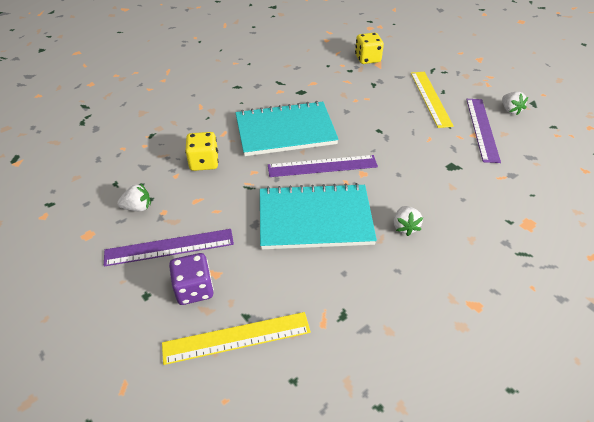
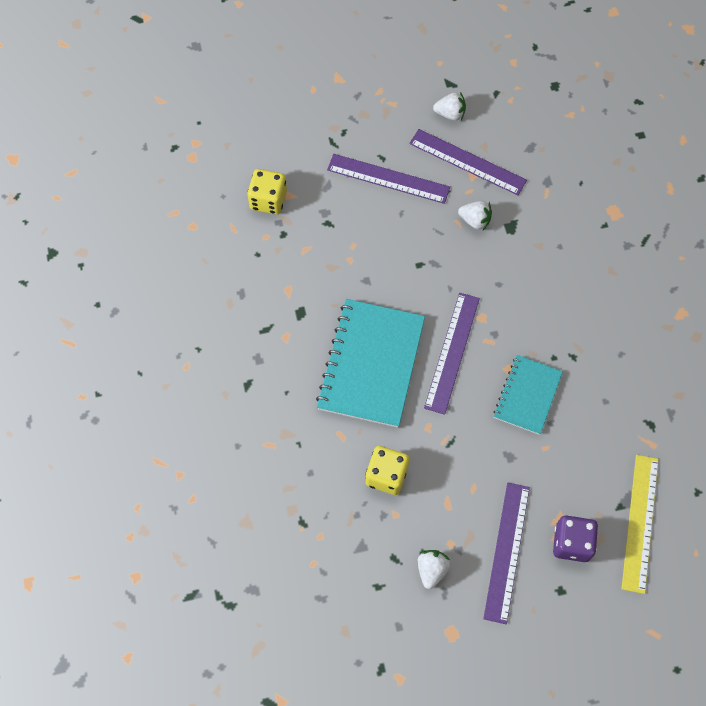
camera: 65 degrees left, 20 degrees up
(315, 219) = (527, 395): turquoise notebook -> turquoise notebook, size x0.58
(405, 227) = (573, 319): white strawberry -> white strawberry (475, 220)
(430, 98) = (388, 179): yellow ruler -> purple ruler

